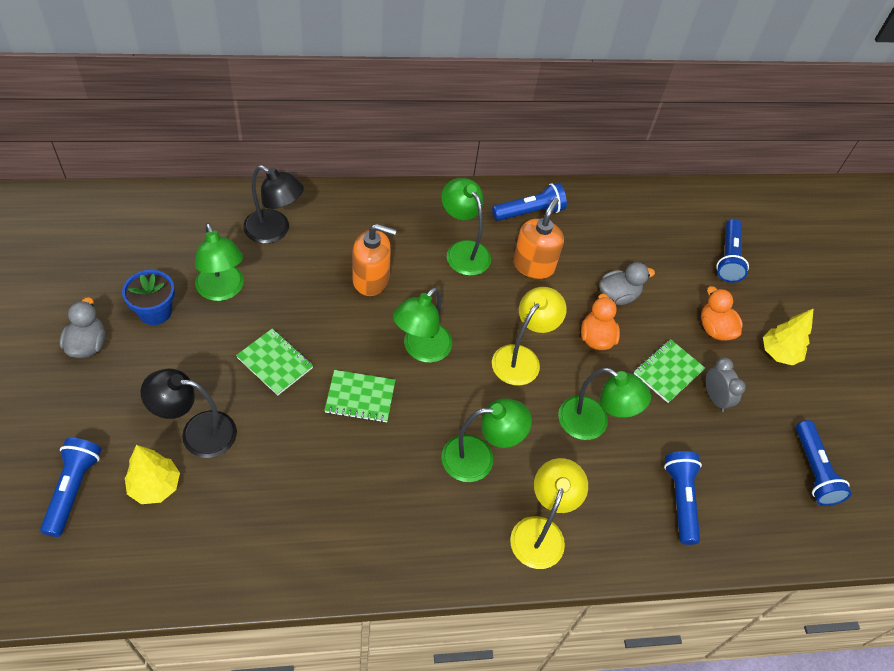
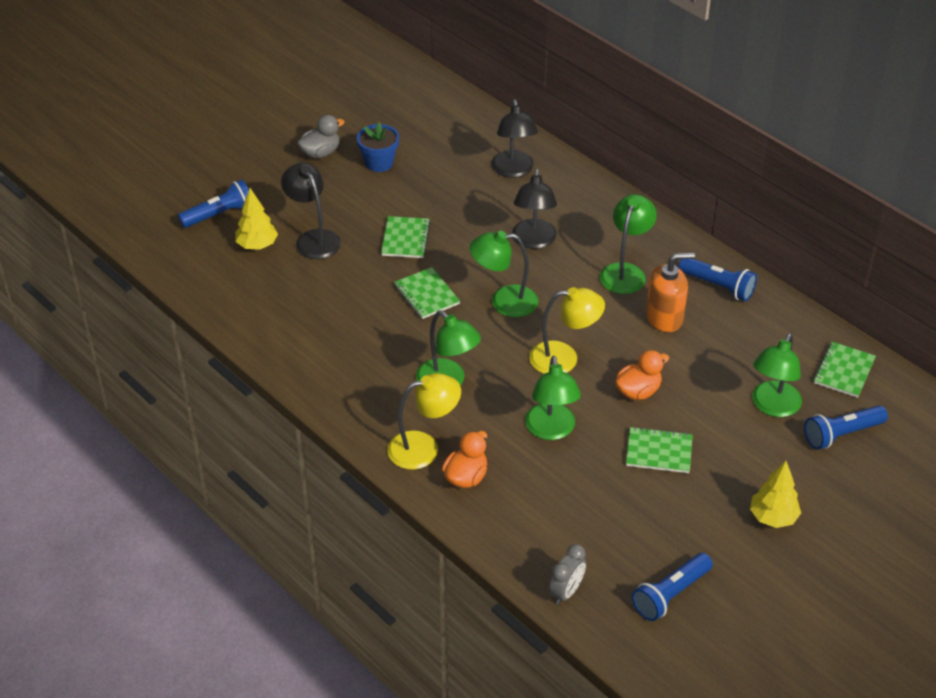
camera: 60 degrees right, 10 degrees down
(222, 290) = (433, 180): green lamp -> green lamp (772, 407)
(371, 279) = (533, 241): orange soap dispenser -> black lamp
(618, 295) = (700, 383): grey duck -> none
(671, 212) = (844, 371): none -> green notebook
(680, 500) = (541, 517): blue flashlight -> none
(715, 329) = (745, 461): orange duck -> orange duck (466, 477)
(715, 398) = (668, 494): grey clock -> grey clock (566, 592)

